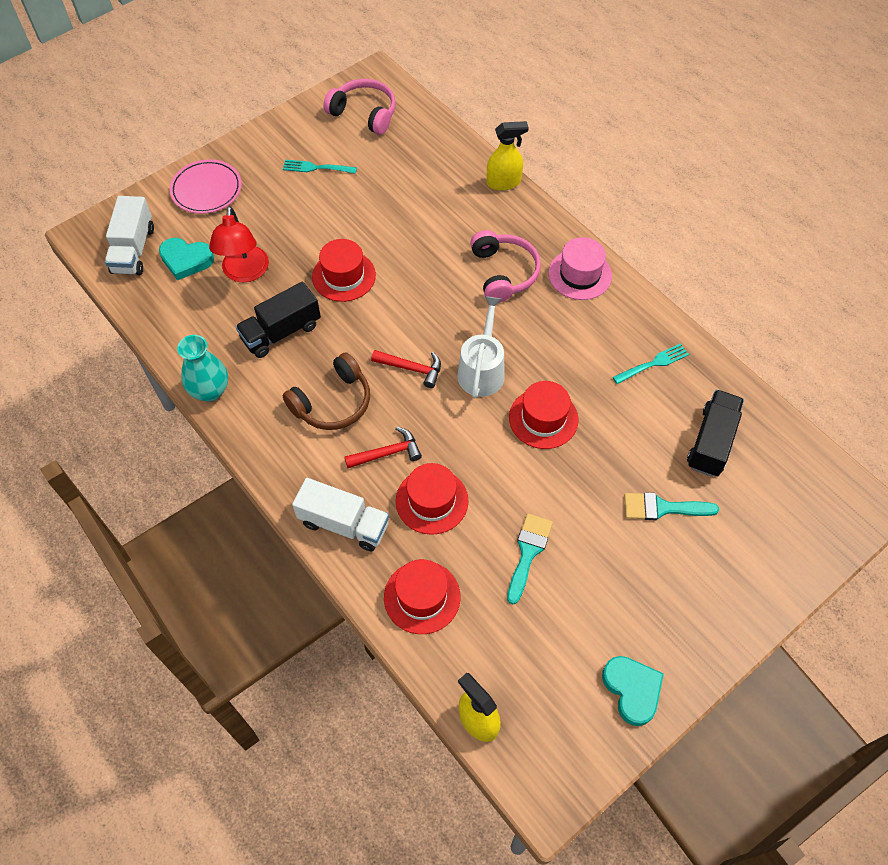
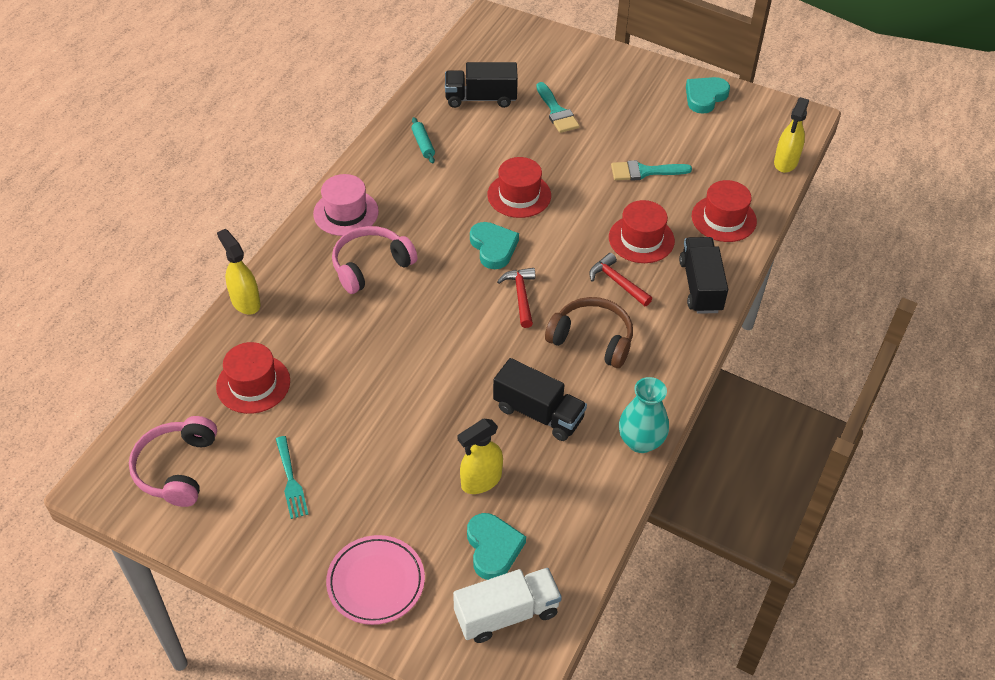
camera: 115 degrees left, 10 degrees down
(245, 273) = (481, 480): red lamp -> yellow spray bottle
(344, 276) = (439, 389): red hat -> red hat (253, 384)
(344, 524) = (700, 286): white truck -> black truck
(482, 370) = (493, 247): white watering can -> turquoise heart
(653, 363) = (423, 144): turquoise fork -> turquoise rolling pin

